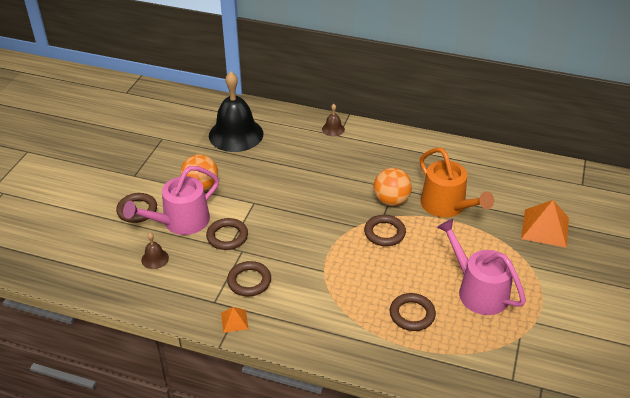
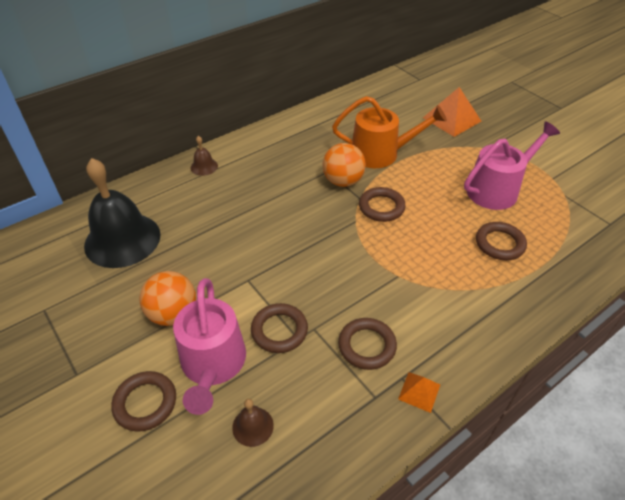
camera: 55 degrees left, 5 degrees up
(478, 291) = (497, 189): pink watering can -> pink watering can turned 150 degrees clockwise

